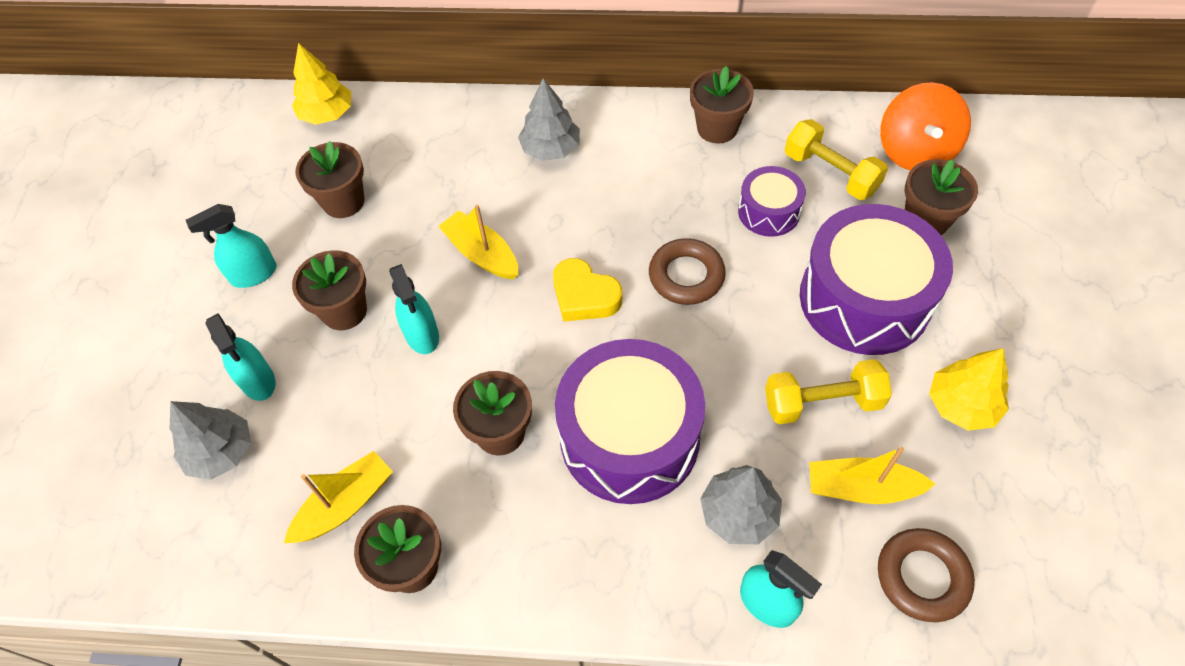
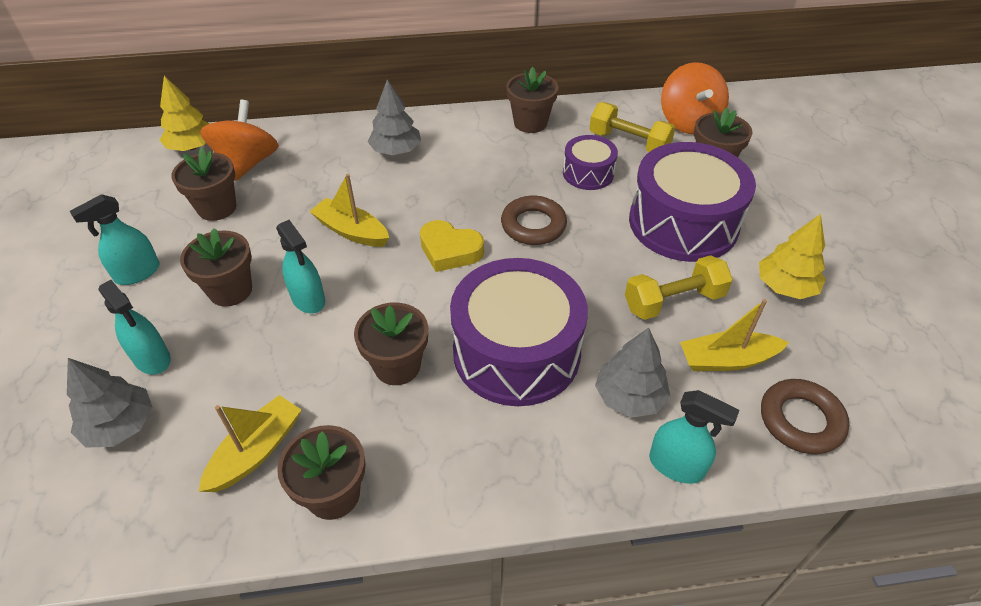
camera: 15 degrees left, 10 degrees down
(383, 145) = (247, 163): none -> orange spinning top

